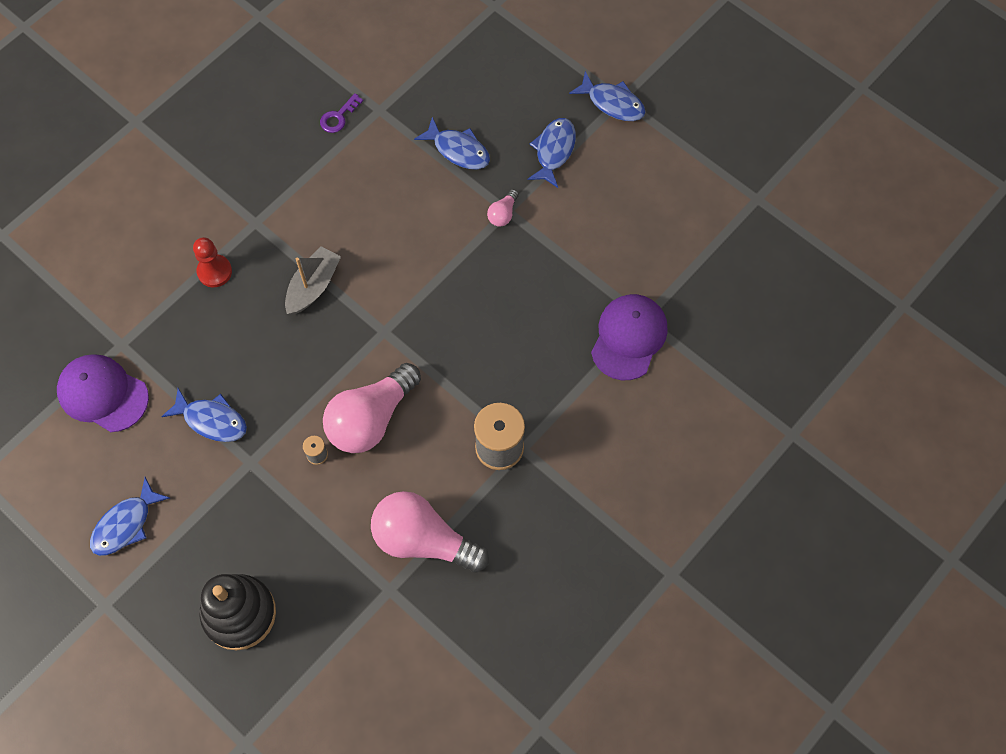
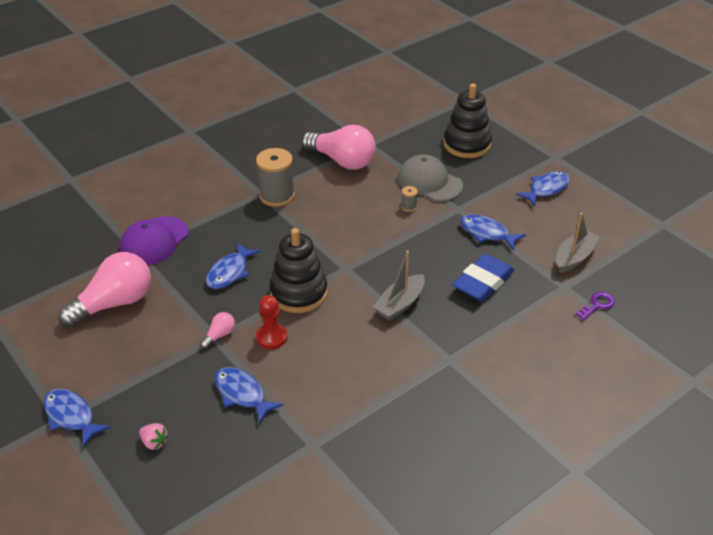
camera: 170 degrees left, 25 degrees down
(103, 394) = (574, 257): purple cap -> grey boat
(214, 272) = (486, 325): red pawn -> red pawn (271, 337)
(218, 335) = (483, 282): none -> blue eraser
(292, 512) = (429, 182): none -> grey cap
(338, 117) = (356, 443): purple key -> purple key (597, 305)
(371, 418) = (366, 220): pink light bulb -> pink light bulb (114, 303)
(431, 284) = (298, 293): none -> black stacking toy
(524, 90) = (154, 442): none -> pink strawberry
(554, 151) = (150, 380): blue fish -> blue fish (230, 272)

